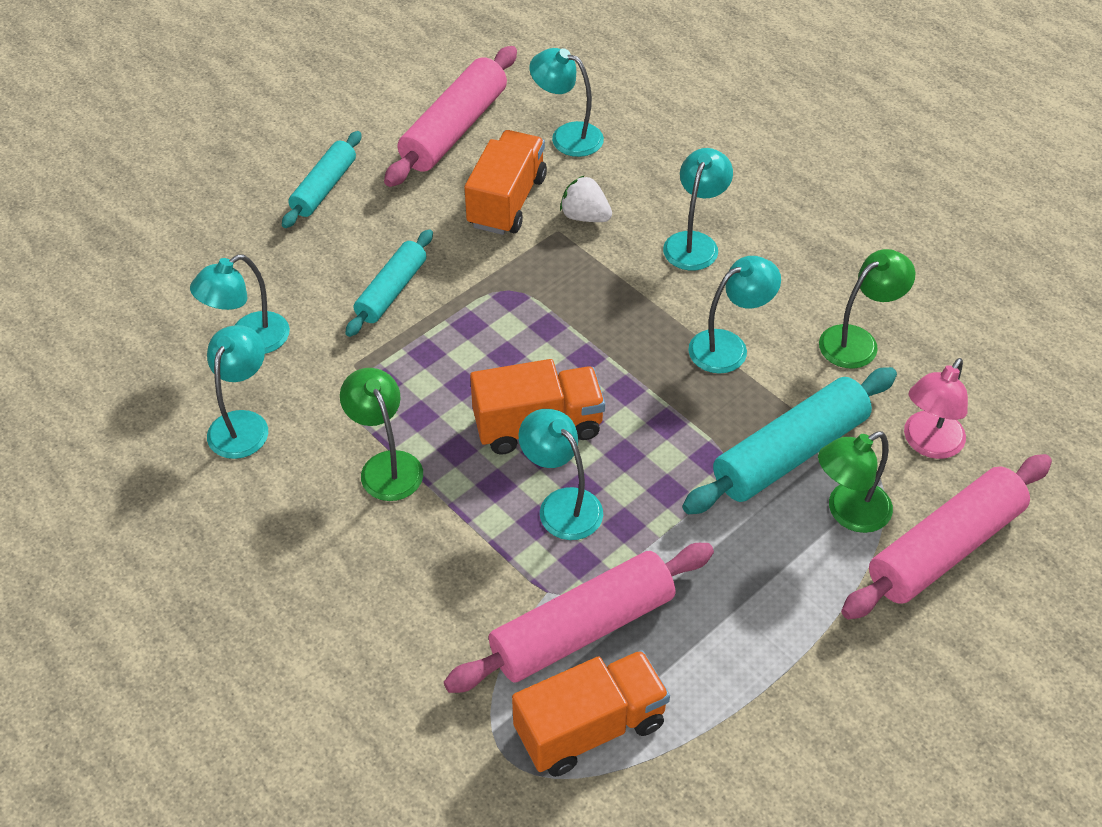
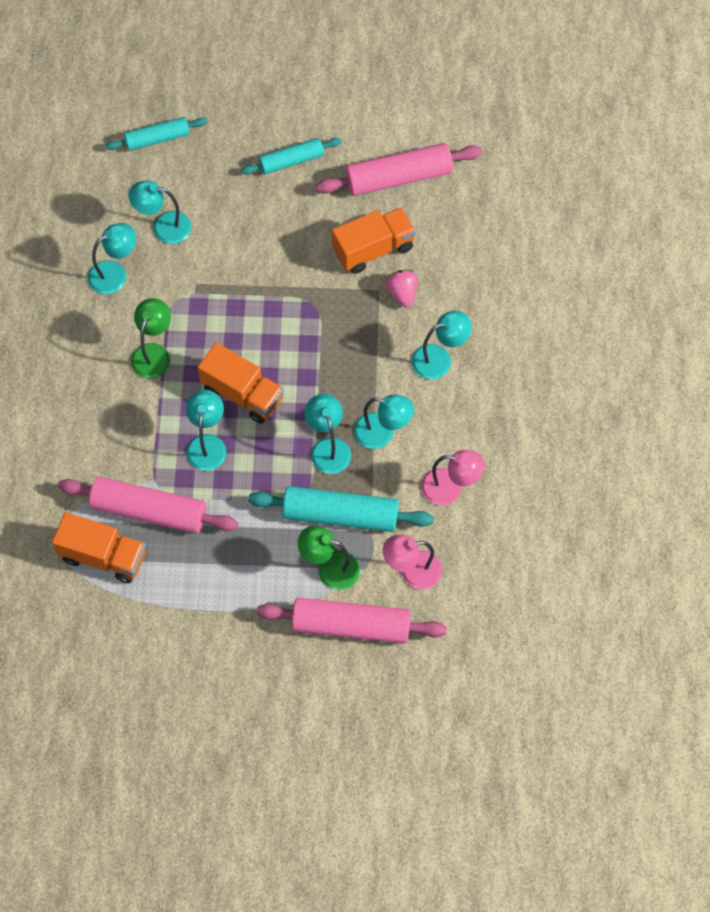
camera: 45 degrees right, 15 degrees up
(391, 291) = (257, 256): turquoise rolling pin -> turquoise rolling pin (157, 139)
(567, 136) = (453, 233): turquoise lamp -> turquoise lamp (328, 447)
(585, 216) = (402, 293): white strawberry -> pink strawberry
(858, 341) = (450, 488): green lamp -> pink lamp

